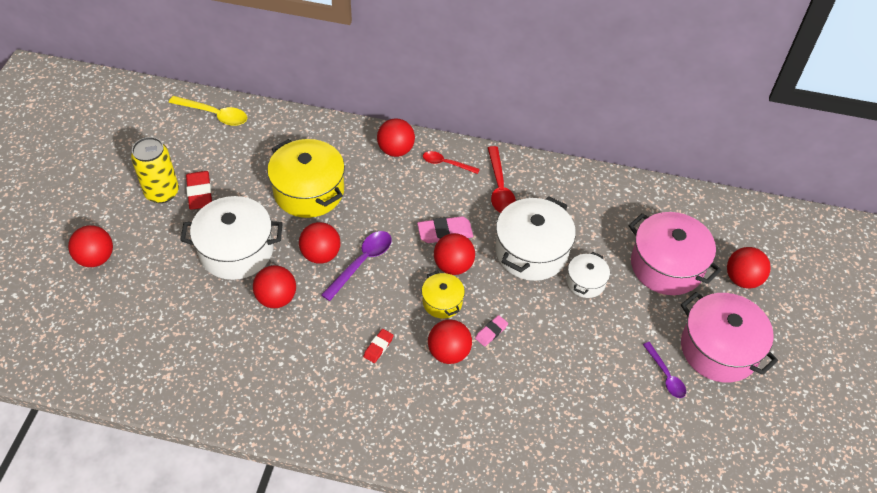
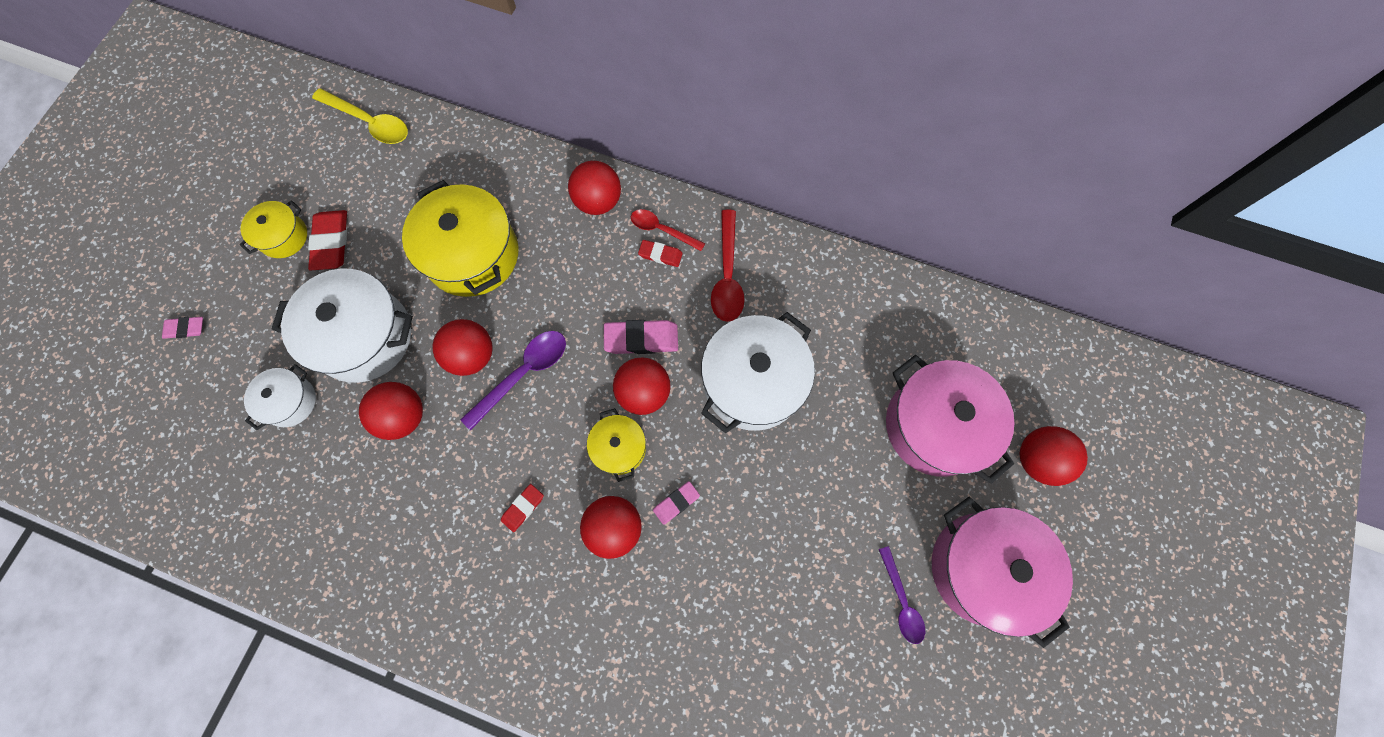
camera: 10 degrees right, 20 degrees up
(96, 258) = (185, 328): red ball -> pink eraser
(162, 192) = (283, 237): yellow can -> yellow pot
(448, 179) = (660, 255): none -> red eraser
(585, 282) = (818, 439): white pot -> white pot (290, 401)

